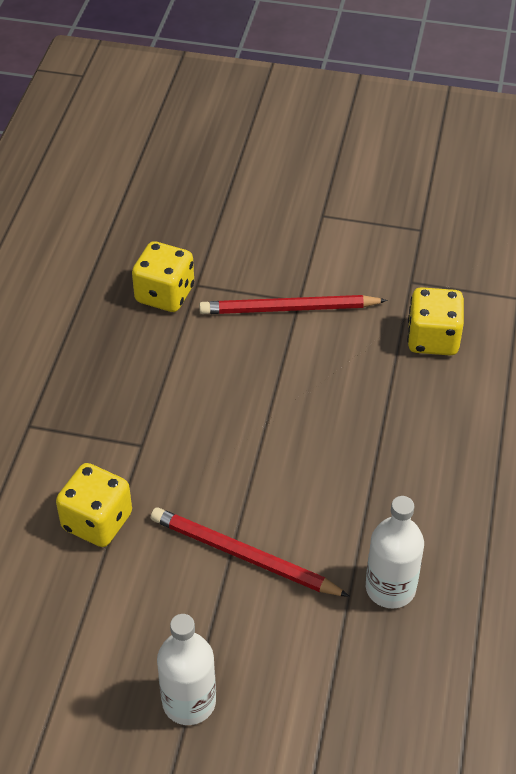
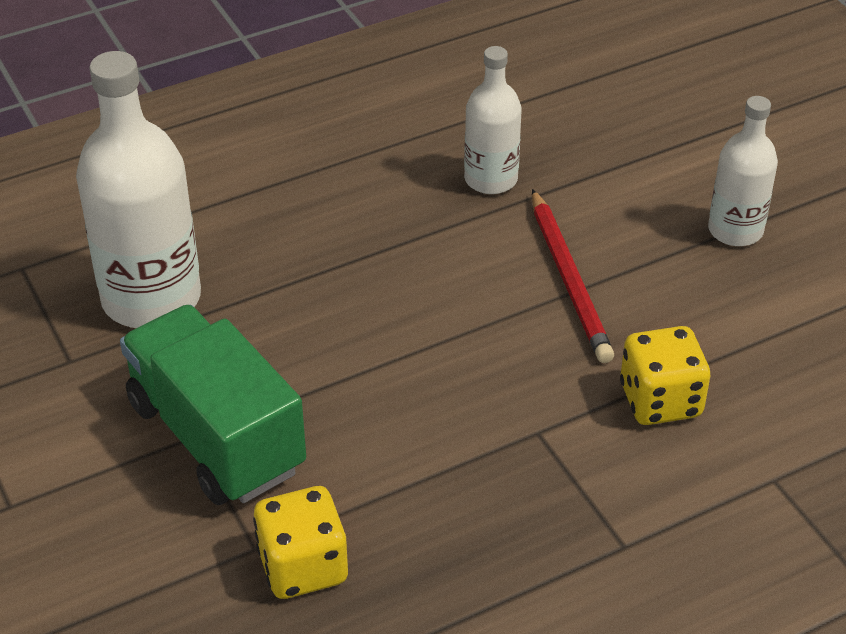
camera: 130 degrees left, 5 degrees down
(288, 309) = (216, 436): red pencil -> green truck
(432, 339) = (151, 298): yellow dice -> white bottle

